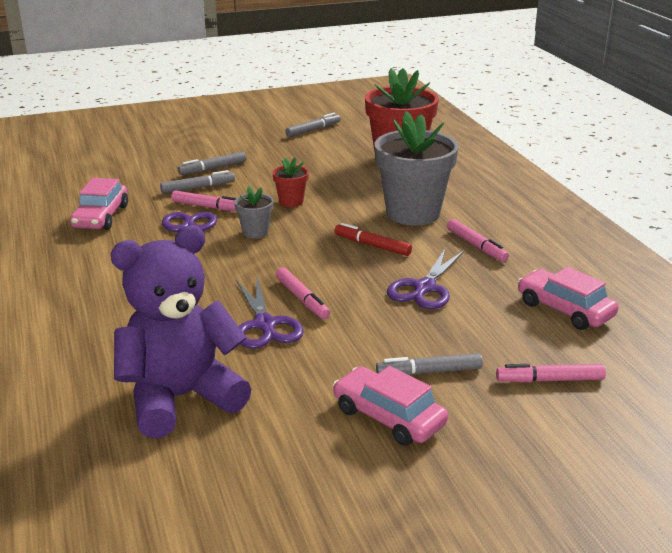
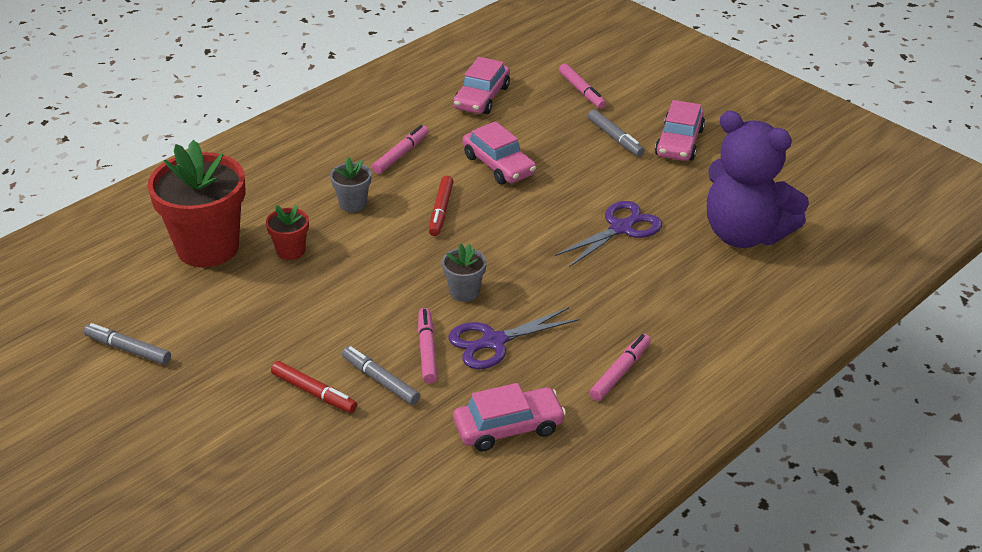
camera: 115 degrees left, 10 degrees up
(213, 168) = (314, 392): grey marker -> red marker
(291, 202) = (375, 292): red flower pot -> red flower pot (291, 251)
(302, 299) = (566, 222): pink marker -> pink marker (620, 372)
(413, 213) = (353, 204): grey flower pot -> grey flower pot, size x0.46
(424, 288) = (498, 165): purple scissors -> pink car

